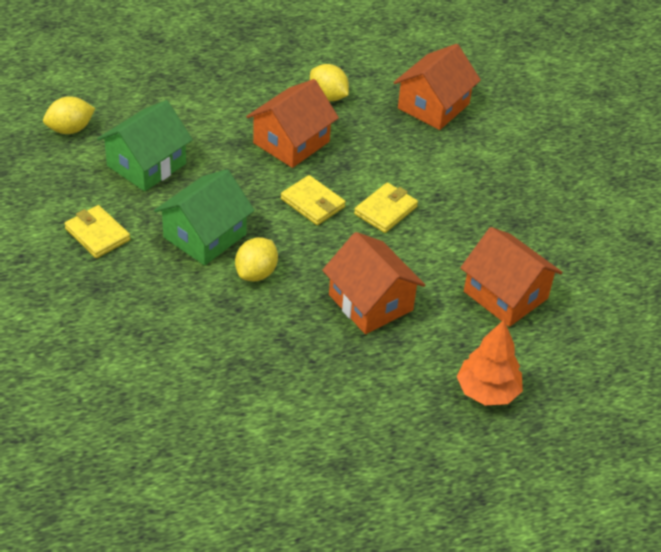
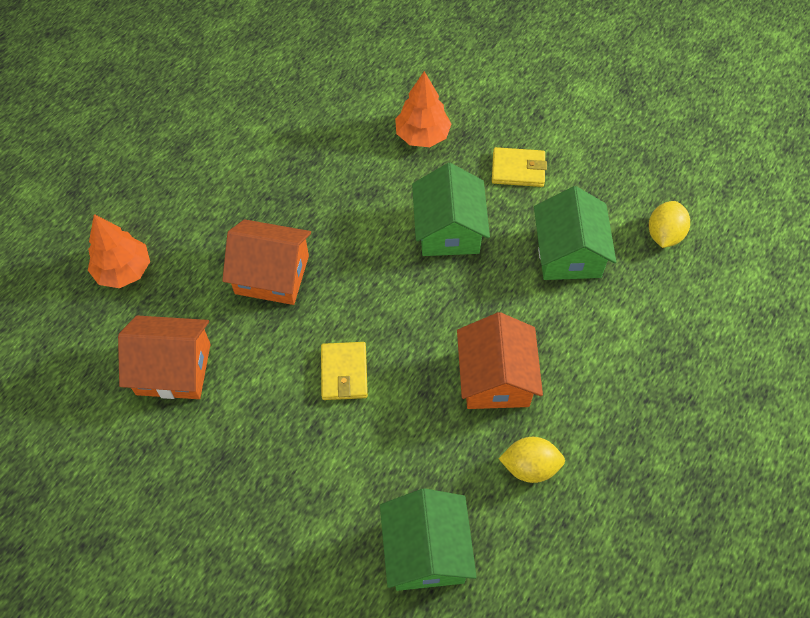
camera: 140 degrees right, 15 degrees up
(129, 312) = (422, 135): none -> orange tree
(256, 273) = (377, 230): yellow lemon -> none
(312, 203) = (407, 328): yellow wallet -> none
(433, 106) = (426, 551): orange house -> green house

